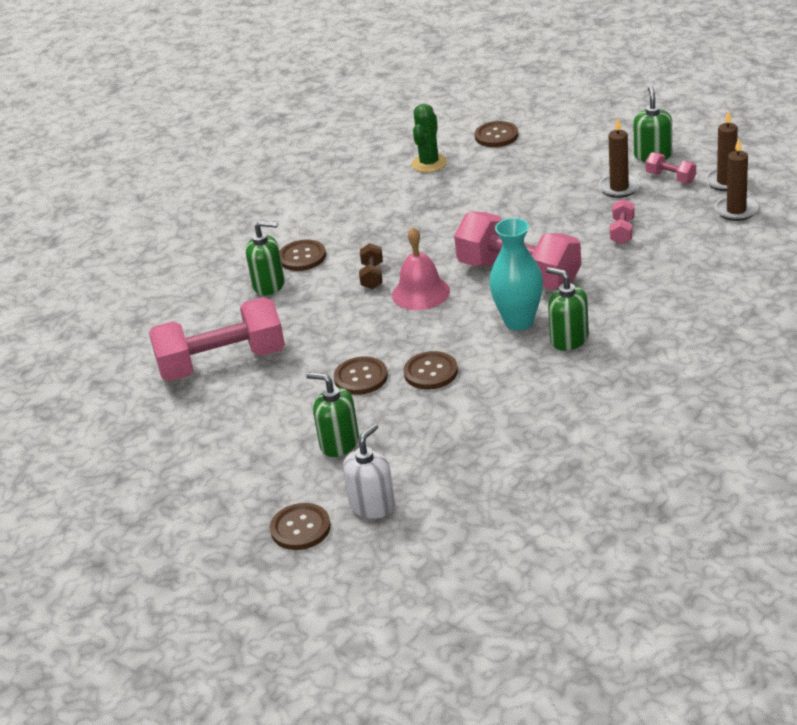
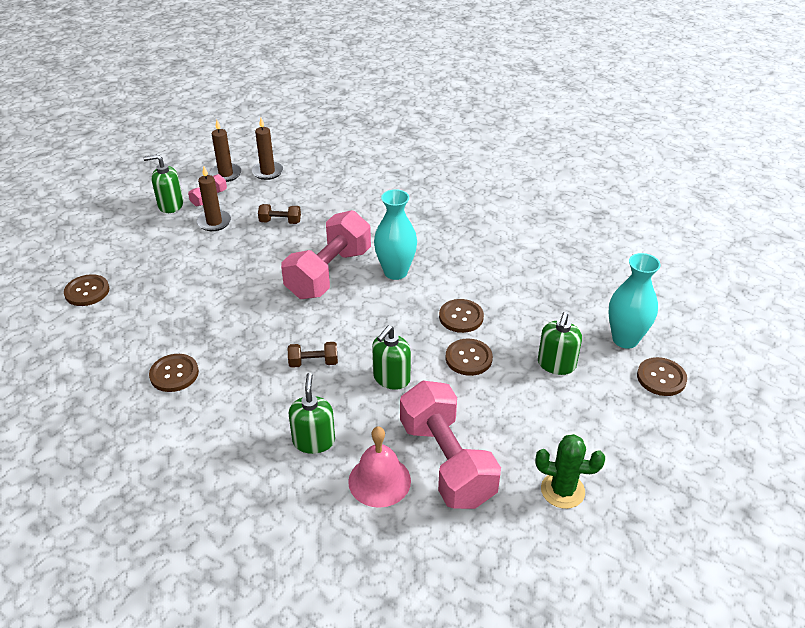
camera: 100 degrees left, 5 degrees up
(302, 257) = (267, 419): brown button -> brown button (174, 374)
(372, 505) = (625, 339): white soap dispenser -> turquoise vase
(420, 293) = (346, 329): pink bell -> pink bell (379, 481)
(429, 163) = (118, 335): green cactus -> green cactus (562, 490)
(569, 339) = (420, 247): green soap dispenser -> green soap dispenser (391, 378)
(622, 231) = (280, 222): pink dumbbell -> brown dumbbell

